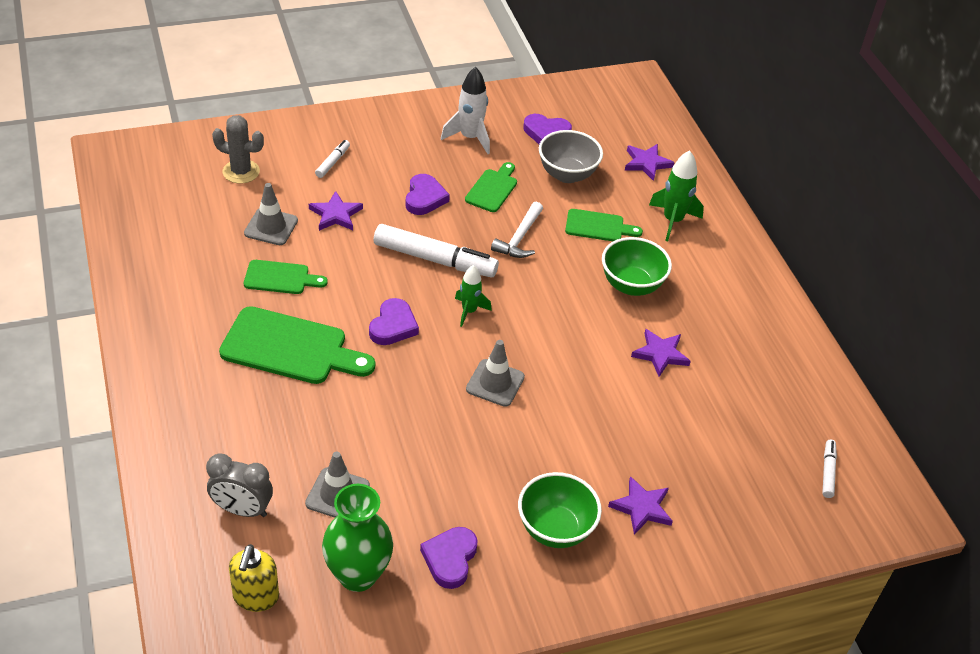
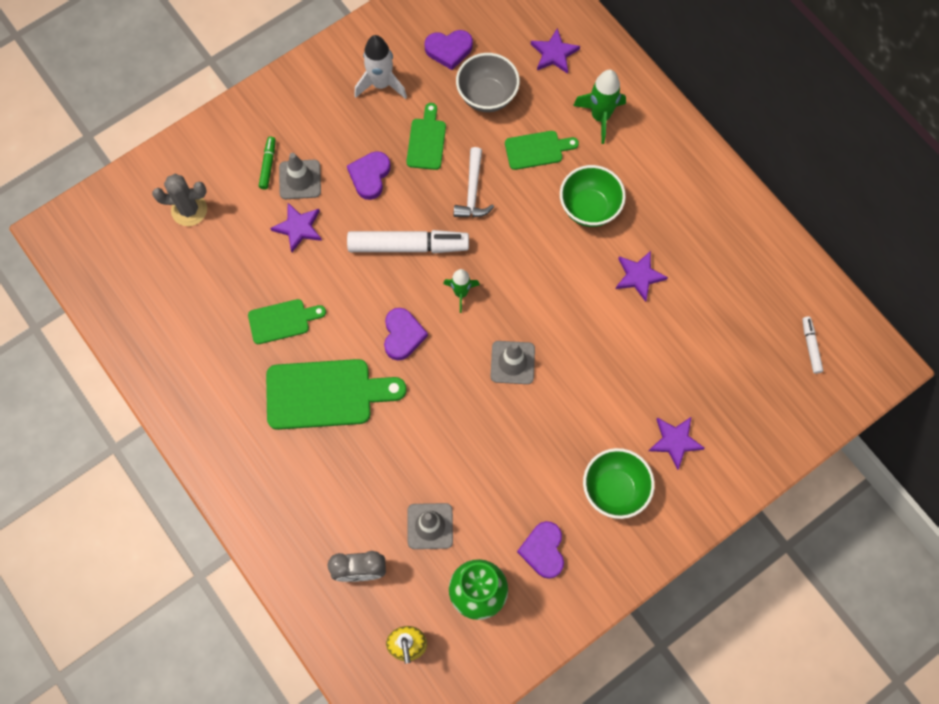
camera: 15 degrees left, 25 degrees up
(271, 227) = (247, 265): grey traffic cone -> grey traffic cone (300, 179)
(333, 162) = (268, 165): white marker -> green marker
(424, 198) = (370, 176): purple heart -> purple heart turned 150 degrees counterclockwise

